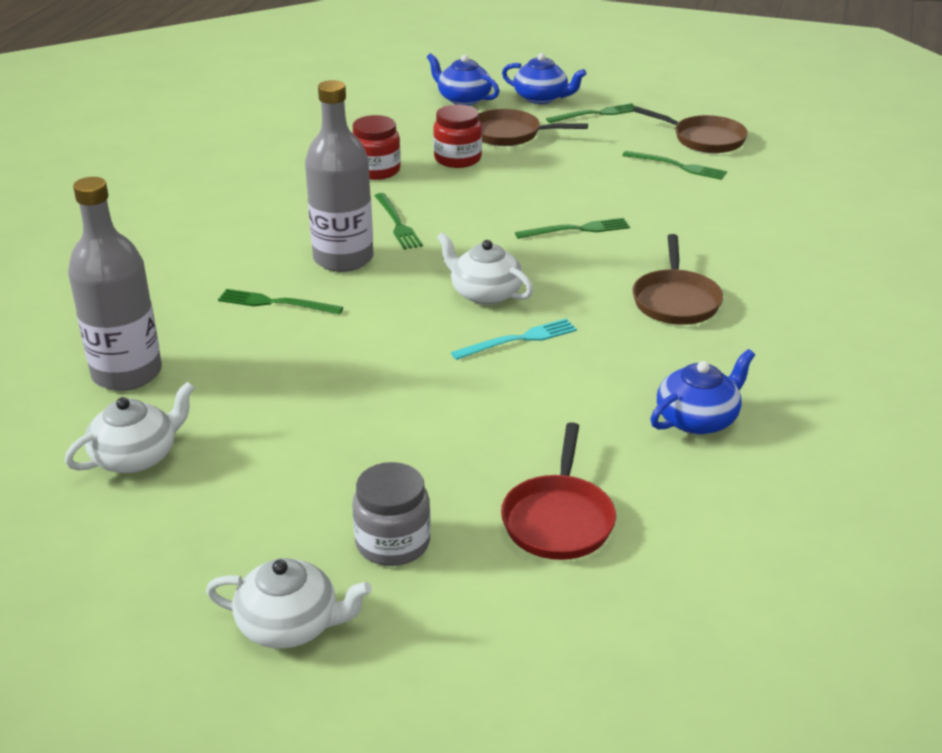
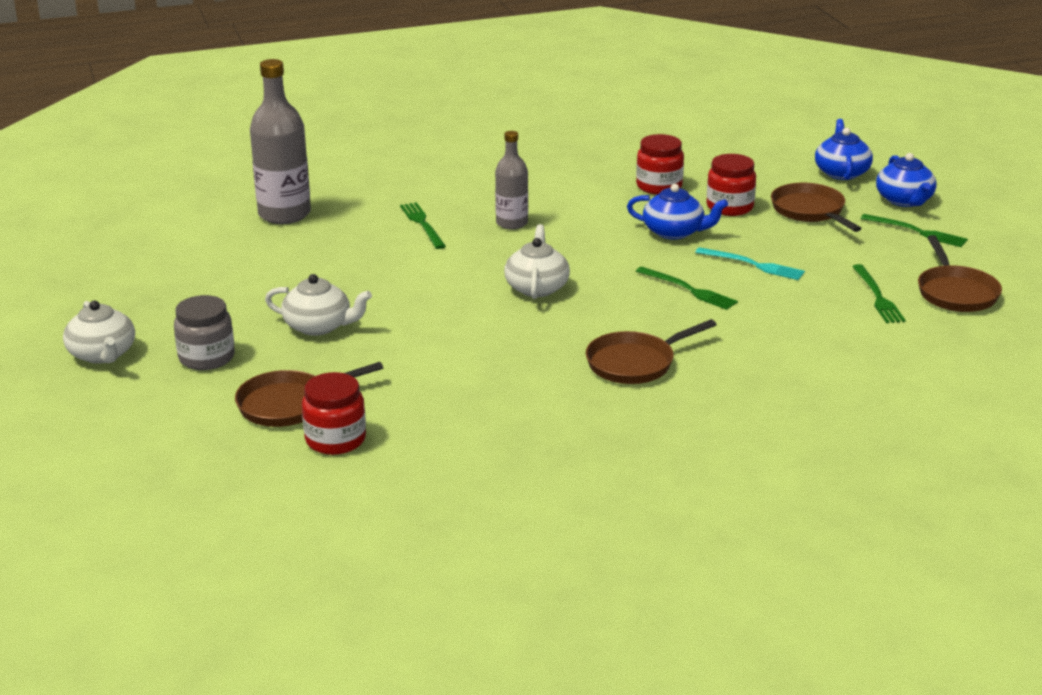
camera: 55 degrees right, 5 degrees down
(136, 456) = (206, 251): white teapot -> white teapot (319, 326)
(343, 258) = (512, 223): grey bottle -> grey bottle, size x0.60
(397, 223) = (590, 222): green fork -> none
(519, 339) = (490, 320): turquoise fork -> turquoise fork (753, 265)
(558, 519) = (289, 404): red pan -> brown pan
(660, 514) = (335, 440): none -> red jar
(698, 419) = (472, 421): blue teapot -> blue teapot (674, 232)

